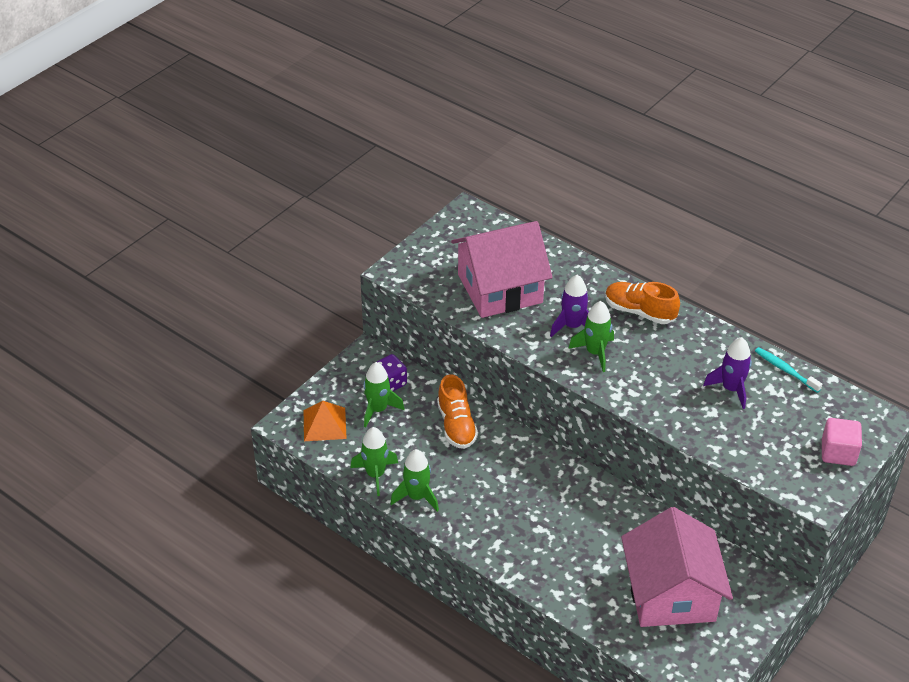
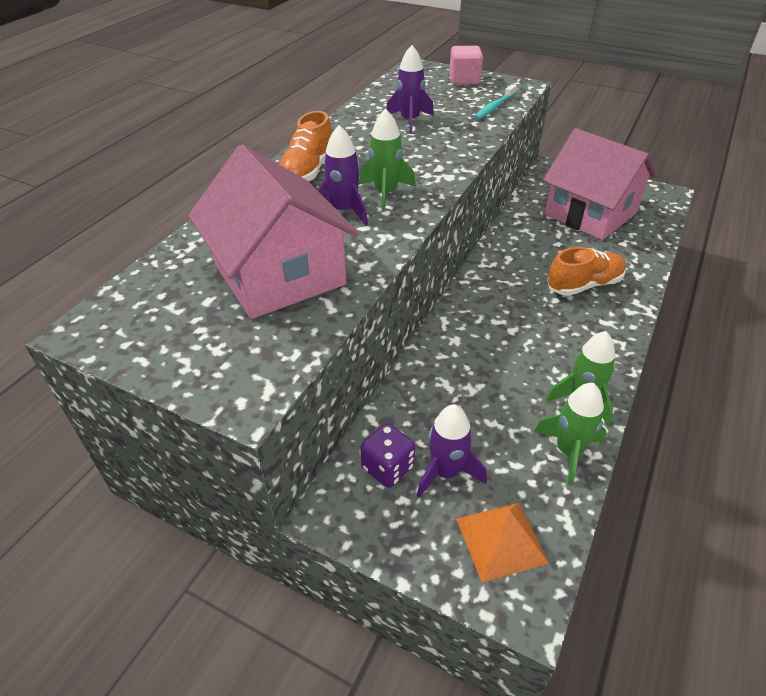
camera: 100 degrees left, 0 degrees up
(378, 410) = (446, 472): green rocket -> purple rocket
(456, 425) = (446, 380): orange shoe -> orange shoe (584, 285)
(671, 594) = (590, 213): pink house -> pink house turned 60 degrees clockwise
(785, 370) = (374, 100): turquoise toothbrush -> turquoise toothbrush (494, 107)

